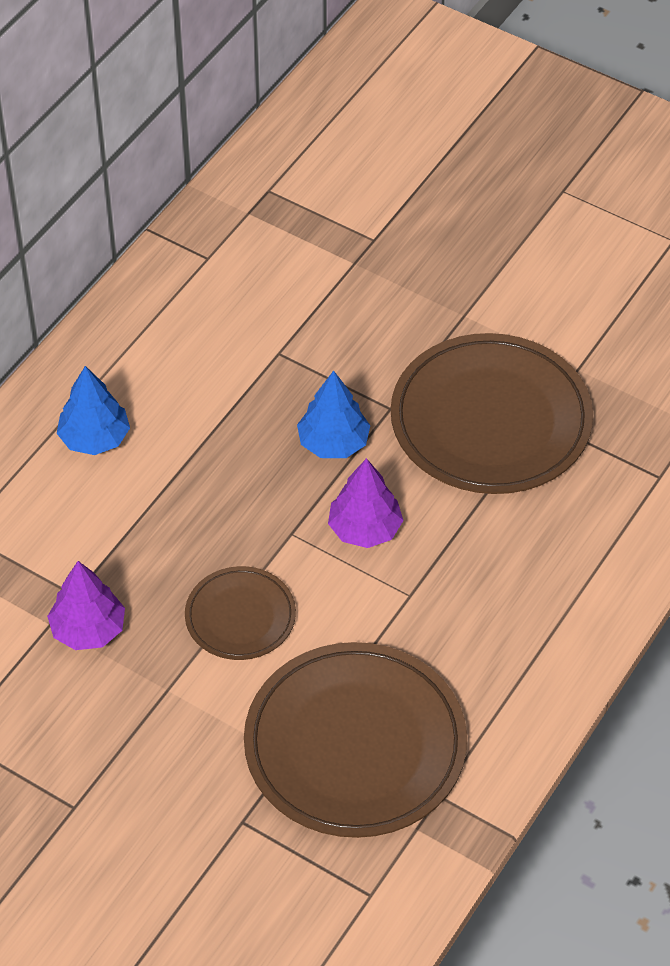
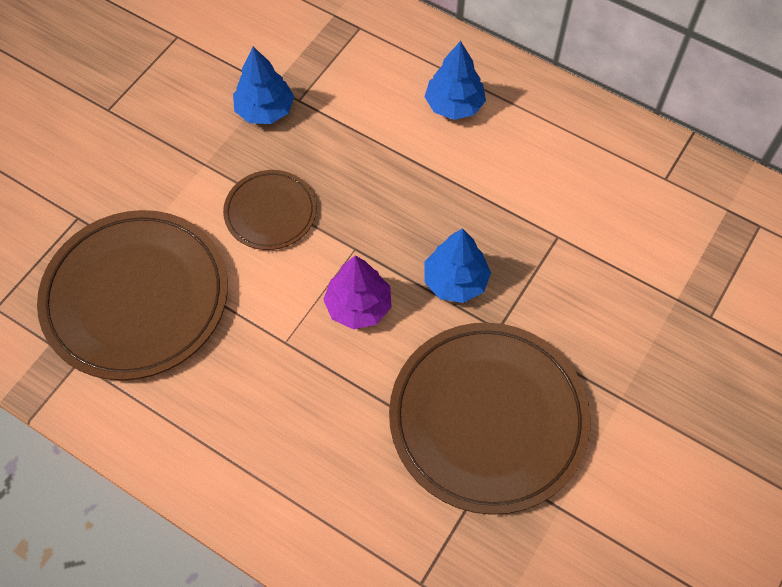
camera: 90 degrees right, 10 degrees up
(88, 629) = (265, 110): purple tree -> blue tree

